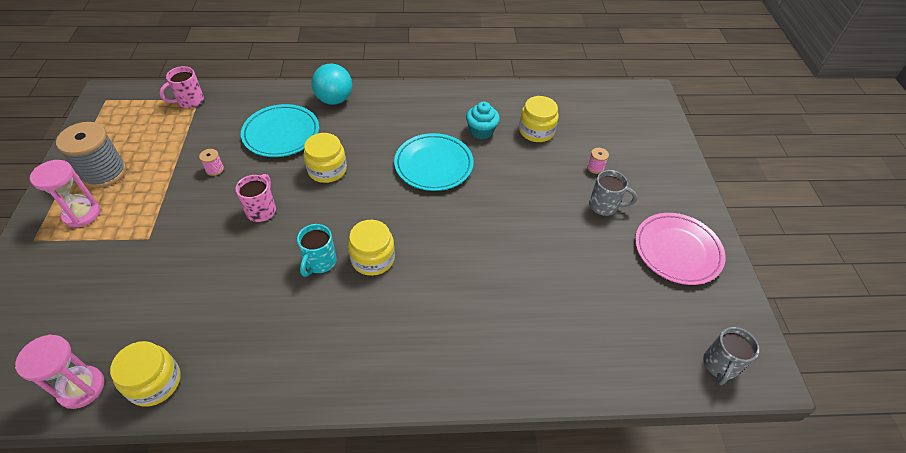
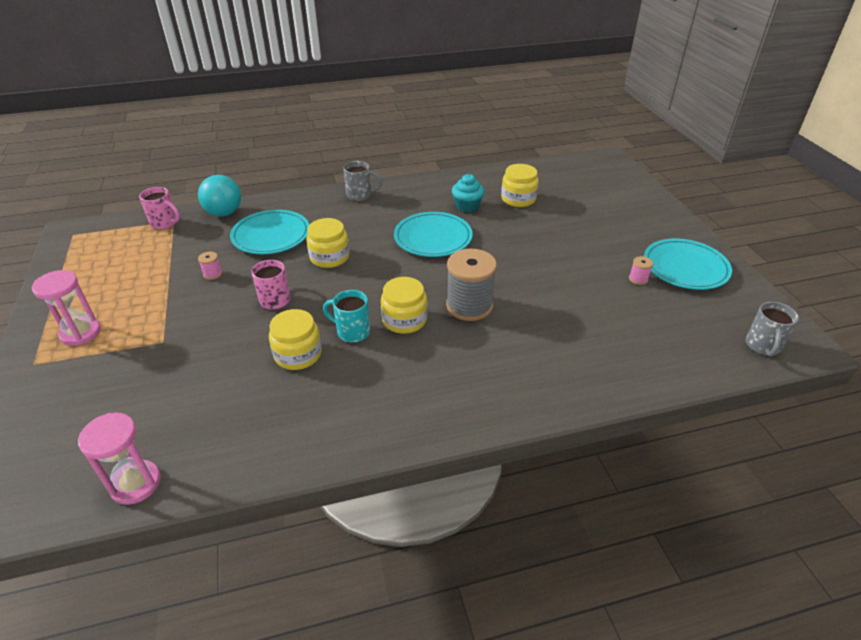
camera: 10 degrees left, 10 degrees down
(104, 173) = (93, 294): grey spool -> grey spool (469, 306)
(154, 382) = (216, 463): yellow jar -> yellow jar (298, 354)
(189, 101) = (165, 223): pink mug -> pink mug turned 105 degrees counterclockwise
(319, 262) = (352, 332): turquoise mug -> turquoise mug turned 105 degrees clockwise
(334, 100) = (314, 202): turquoise ball -> turquoise ball (224, 213)
(595, 167) = (584, 218): pink spool -> pink spool (638, 279)
(604, 206) = (605, 245): grey mug -> grey mug (360, 195)
(677, 251) = (685, 268): pink plate -> turquoise plate

